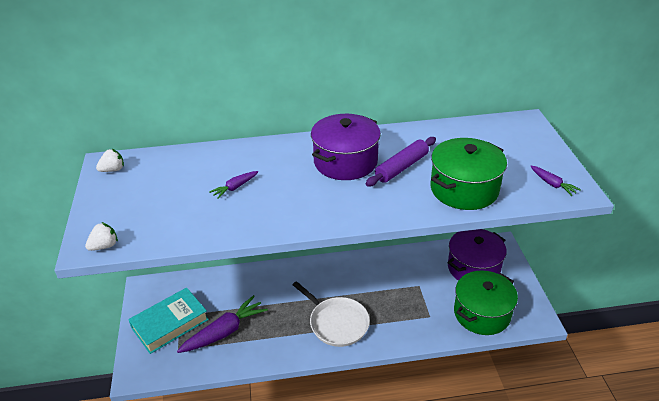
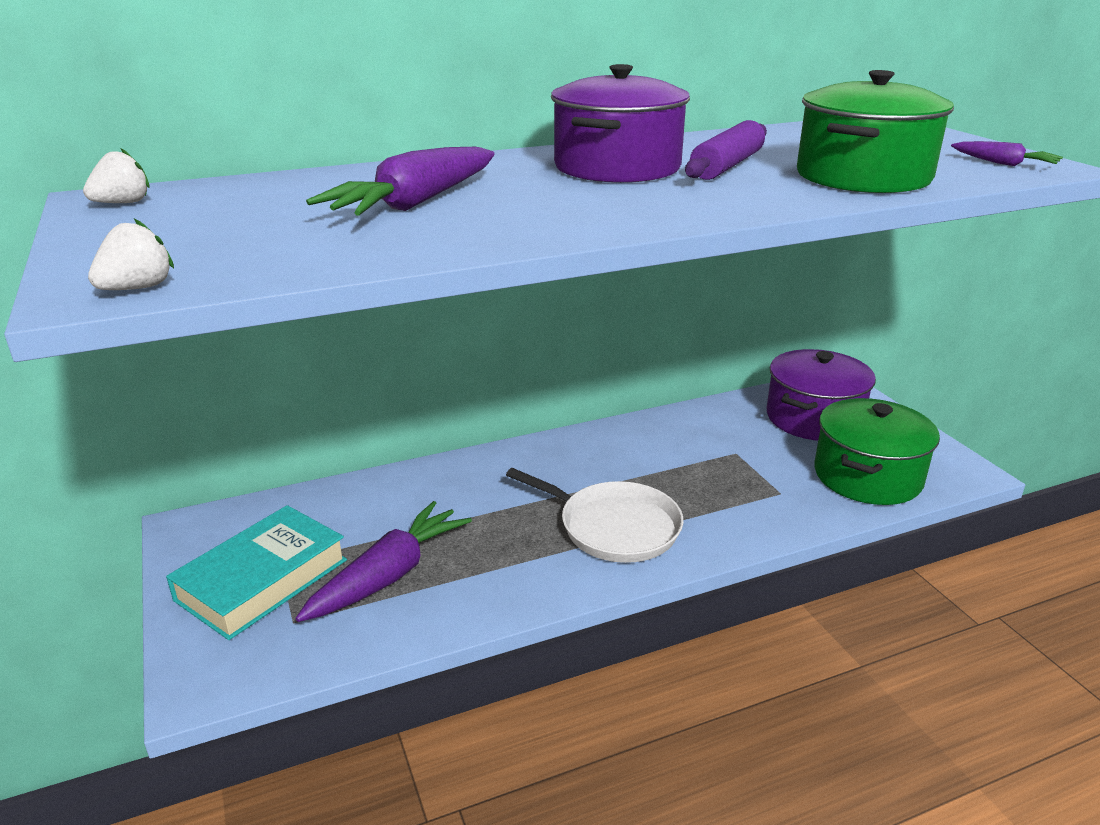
camera: 15 degrees left, 10 degrees down
(235, 187) = (415, 203): purple carrot -> purple carrot, size x2.04

